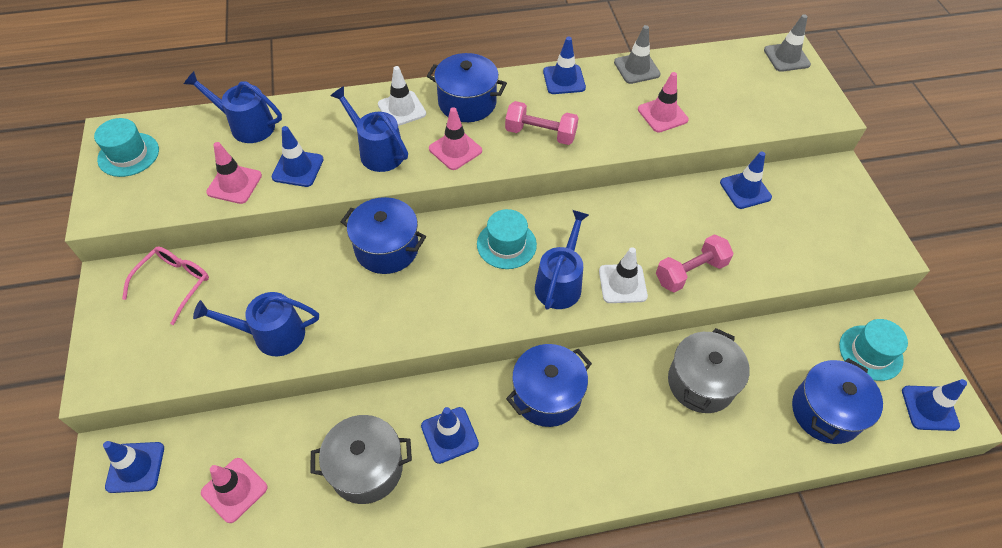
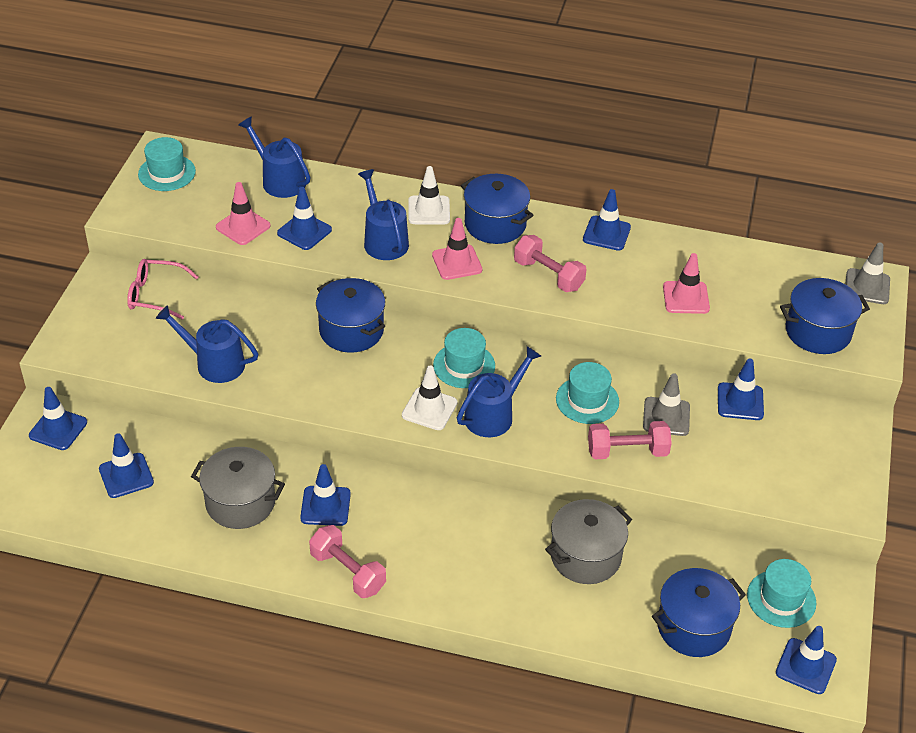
camera: 25 degrees right, 10 degrees down
(174, 283) = (155, 295): pink glasses -> pink glasses turned 135 degrees counterclockwise
(234, 490) = (126, 475): pink traffic cone -> blue traffic cone
(508, 498) = (347, 572): none -> pink dumbbell
(547, 395) = (431, 510): blue pot -> blue pot (818, 332)
(622, 283) = (553, 437): white traffic cone -> white traffic cone (429, 409)
(628, 236) = (587, 400): none -> turquoise hat
(636, 68) = (691, 246): grey traffic cone -> grey traffic cone (666, 417)

